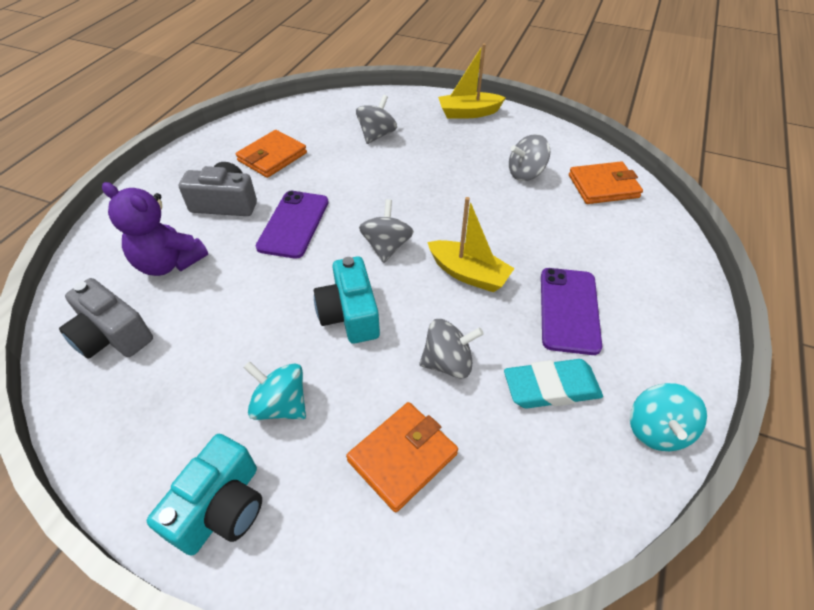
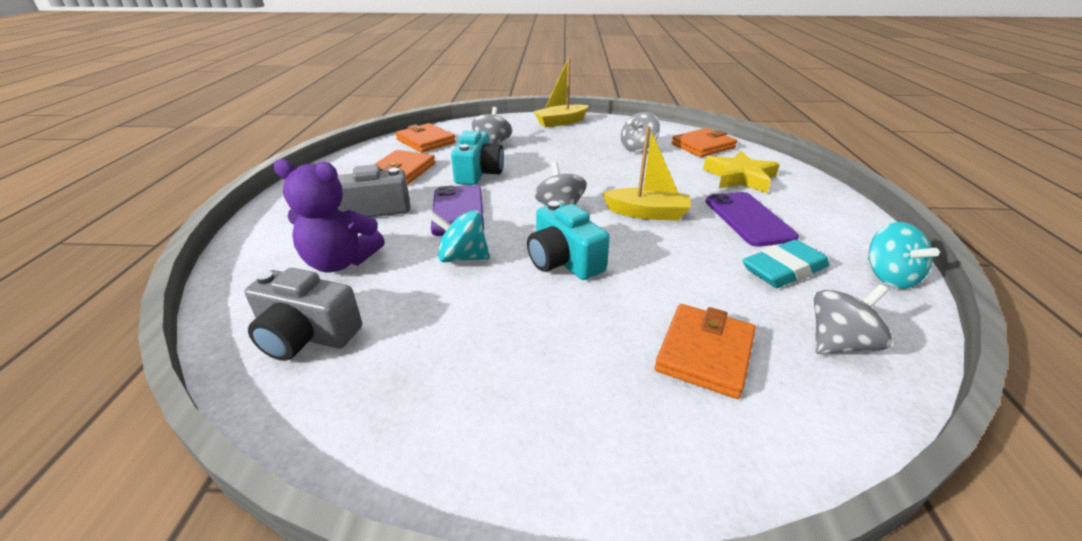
camera: 20 degrees left, 15 degrees down
(221, 507) = (549, 455): turquoise camera -> turquoise camera (478, 173)
(281, 405) = (549, 345): turquoise spinning top -> turquoise spinning top (462, 257)
(315, 117) = (425, 141): none -> orange wallet
(448, 363) = (683, 274): grey spinning top -> grey spinning top (838, 343)
(608, 246) = (740, 177): none -> yellow star

